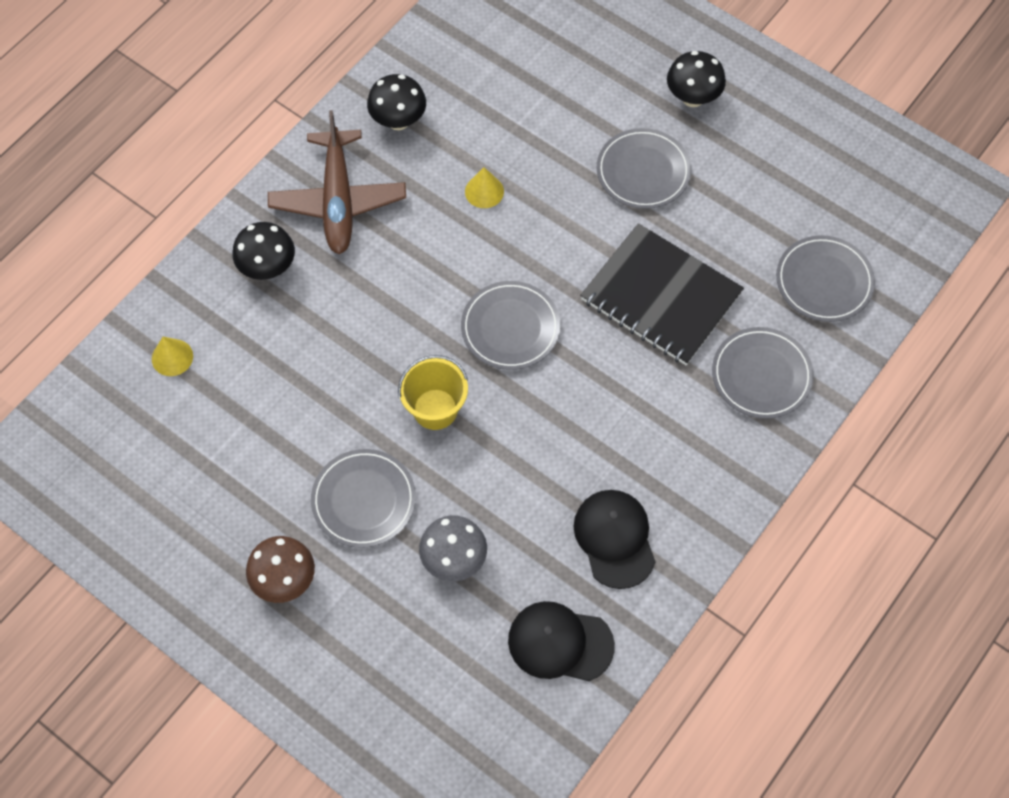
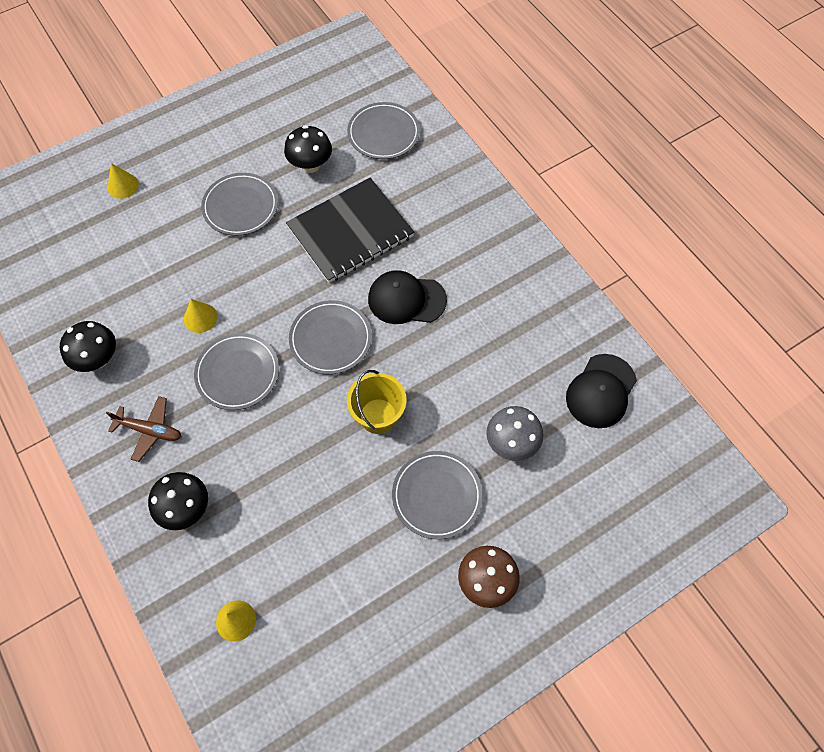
camera: 70 degrees left, 0 degrees up
(338, 200) = (150, 430): brown plane -> brown plane, size x0.56
(614, 539) = (531, 328): black cap -> black cap (406, 299)
(617, 47) = (123, 186): none -> yellow cone
(692, 97) = (195, 155): black mushroom -> black mushroom (310, 165)
(761, 375) = (439, 194): grey plate -> grey plate (237, 373)

